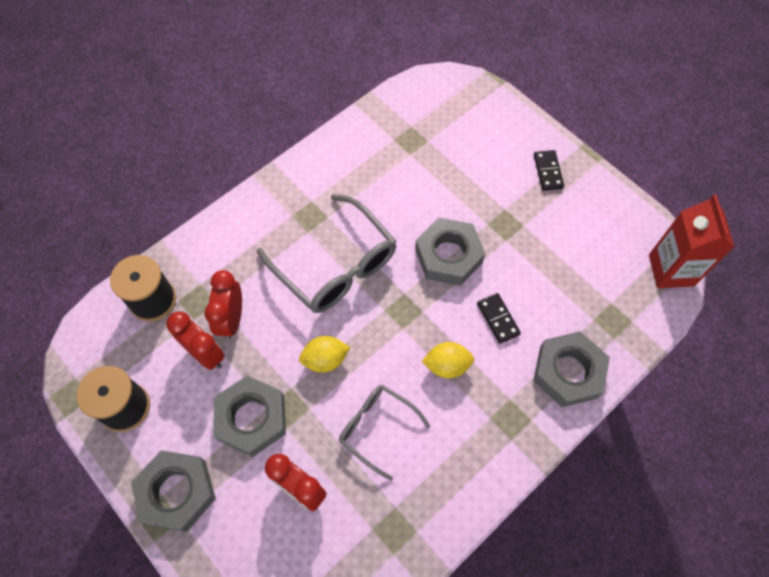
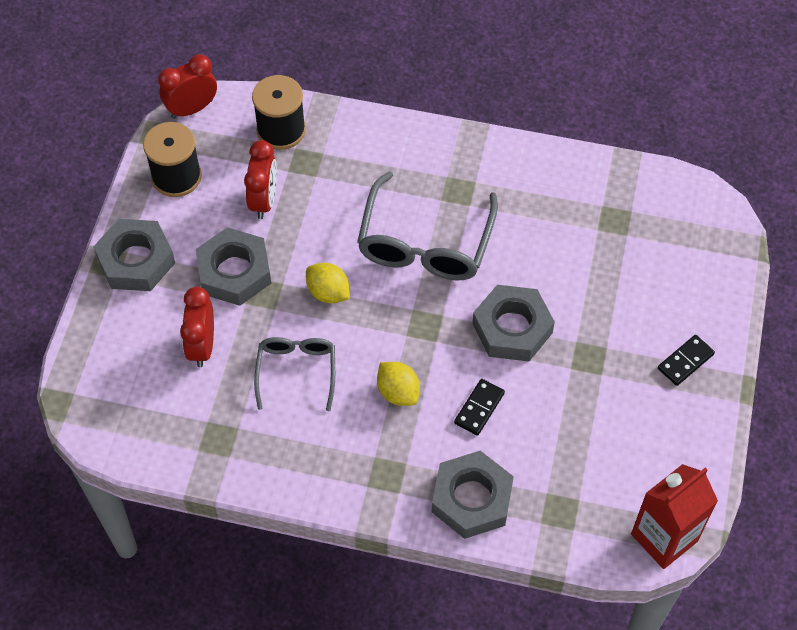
camera: 55 degrees right, 5 degrees down
(231, 319) = (309, 198): red clock -> red clock (192, 109)

